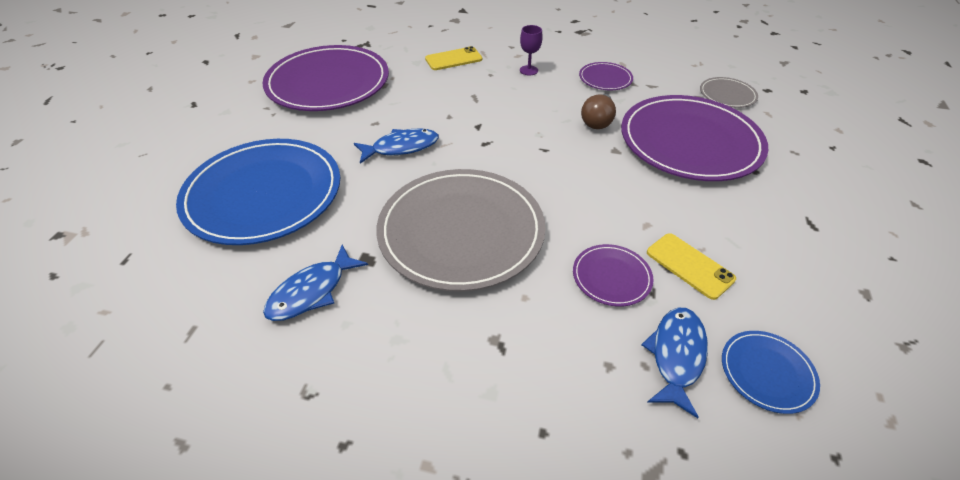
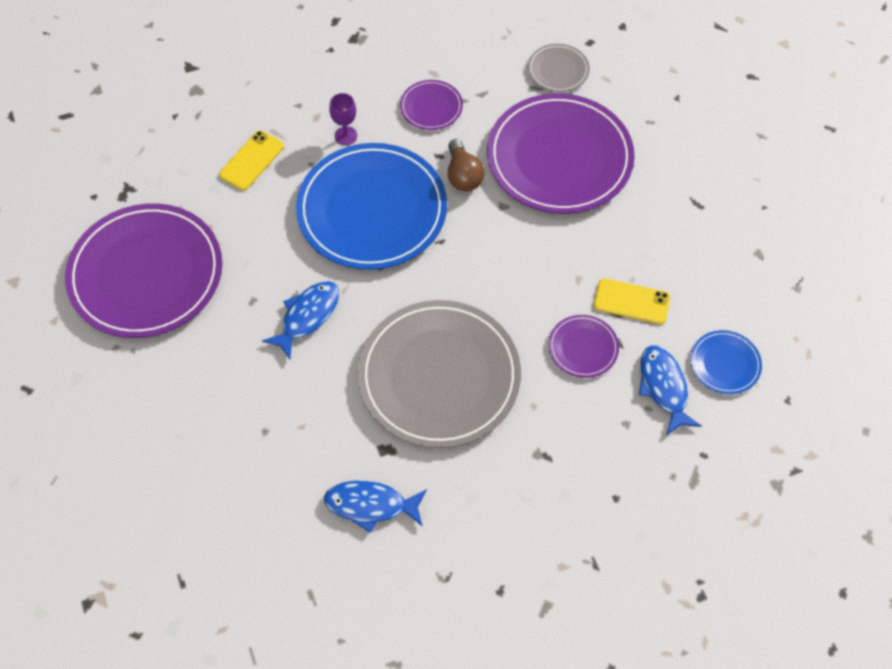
camera: 35 degrees left, 15 degrees up
(263, 194) = (231, 446): blue plate -> blue plate (372, 210)
(312, 292) = (370, 505): blue fish -> blue fish turned 90 degrees clockwise

